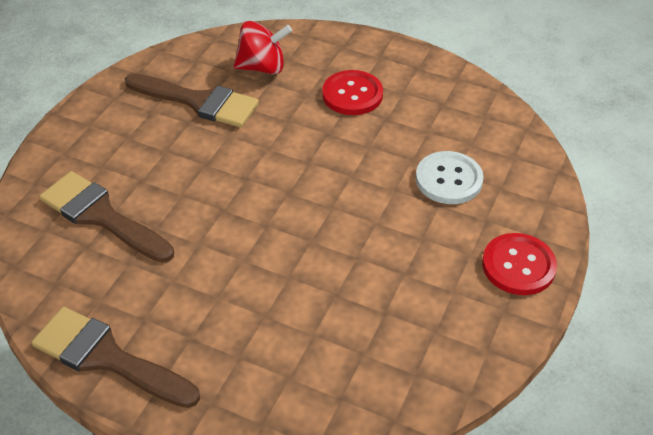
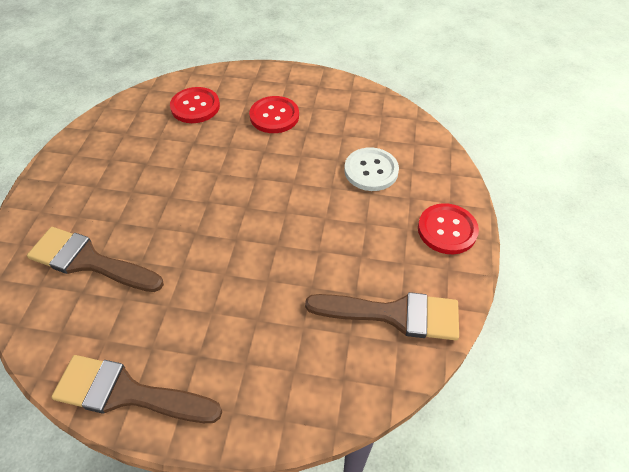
camera: 15 degrees left, 5 degrees up
(199, 101) = (149, 144): brown brush -> brown brush (394, 314)
(262, 67) = (195, 107): red spinning top -> red button

